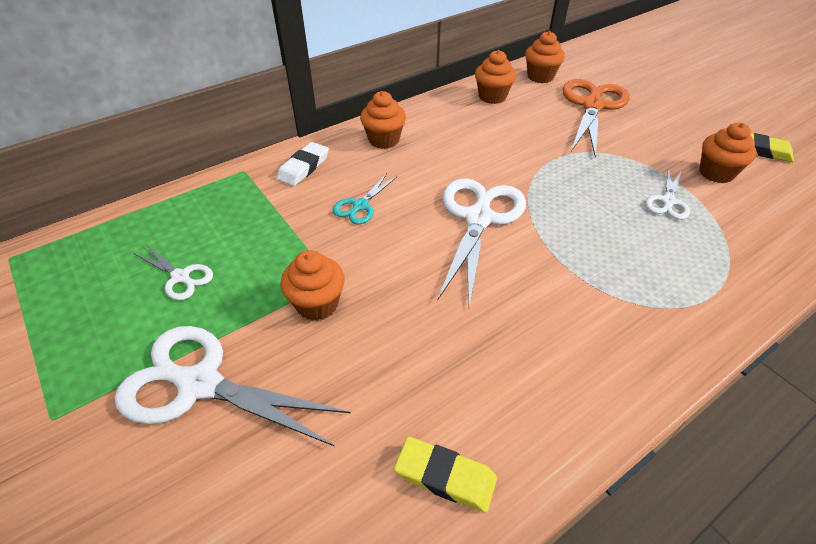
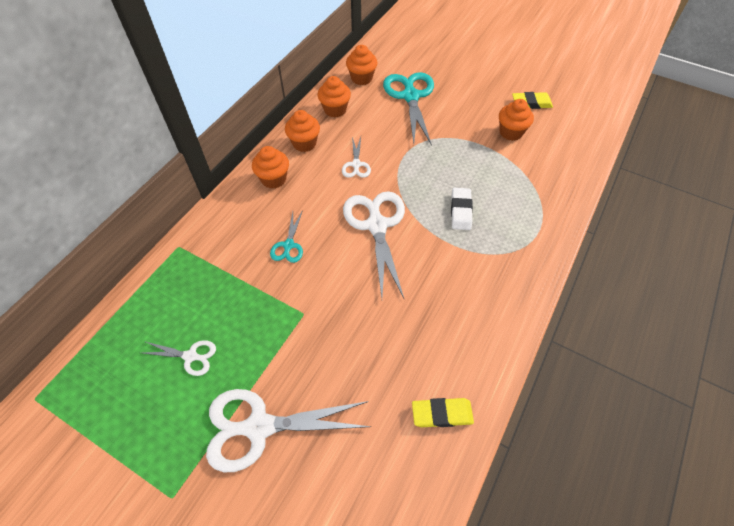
camera: 25 degrees left, 10 degrees up
(304, 167) = (225, 226): white eraser -> white eraser (461, 211)
(317, 304) = (303, 336): orange cupcake -> orange cupcake (304, 143)
(592, 105) = (410, 96): orange scissors -> turquoise scissors
(668, 201) = (490, 167): white scissors -> white scissors (356, 165)

